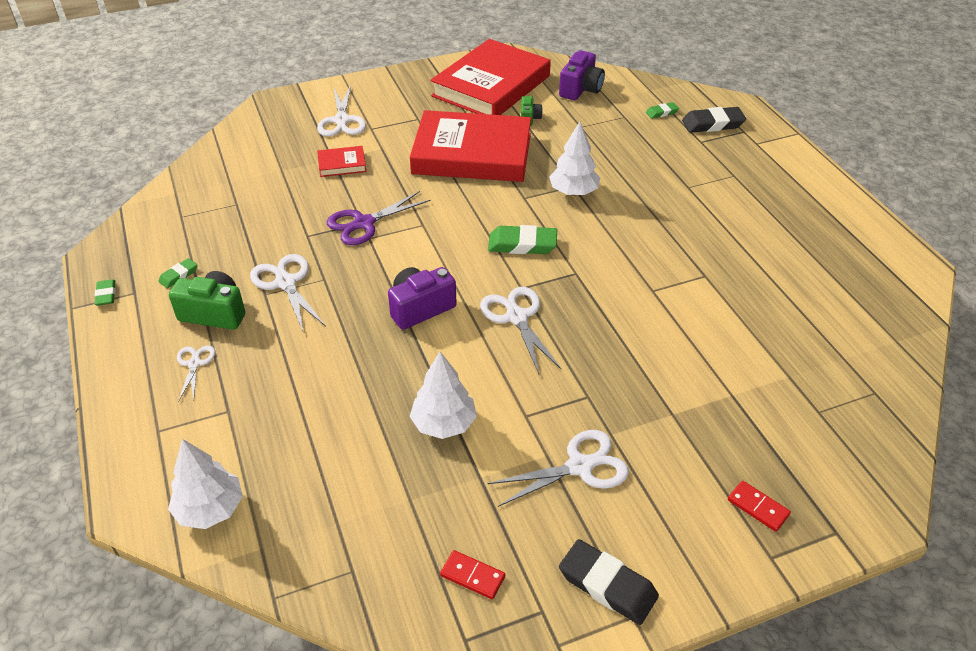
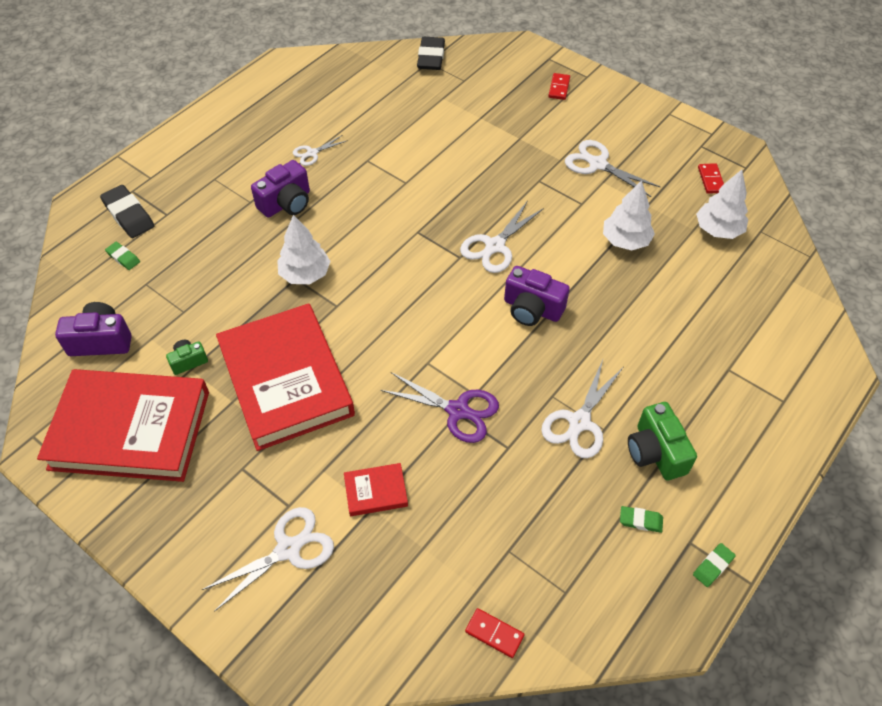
camera: 120 degrees left, 10 degrees up
(194, 364) = (713, 425): white scissors -> white scissors (312, 153)
(197, 177) = (494, 633): none -> red domino
(210, 509) = (799, 324): white tree -> white tree (718, 230)
(342, 164) = (376, 491): red book -> red book turned 60 degrees counterclockwise
(522, 244) = (405, 279): green eraser -> none
(607, 585) = (662, 128): black eraser -> black eraser (431, 57)
(672, 206) = (286, 203): none -> purple camera

